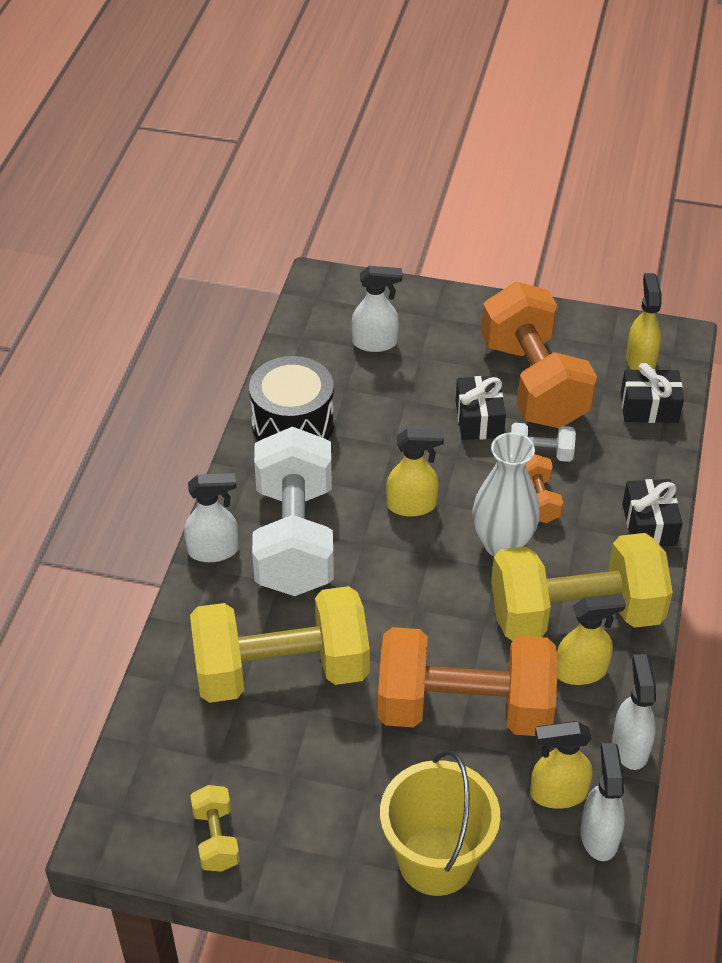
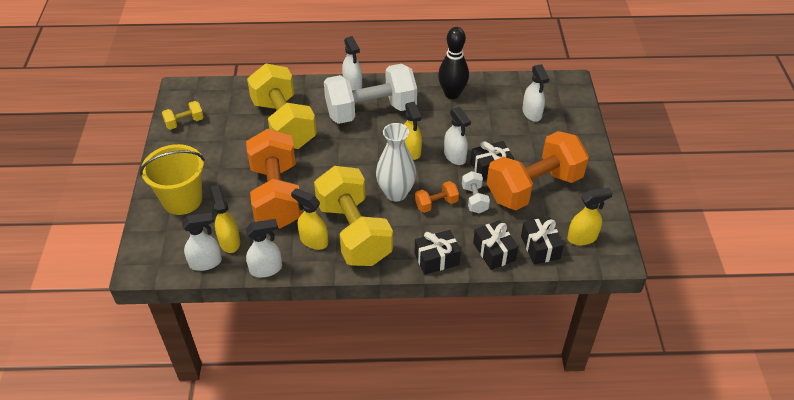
camera: 75 degrees right, 0 degrees up
(293, 423) = (452, 94): black drum -> black bowling pin
(442, 454) = (455, 156): none -> white spray bottle
(581, 671) = (313, 241): yellow spray bottle -> yellow spray bottle turned 150 degrees clockwise
(648, 457) = (494, 252): none -> black gift

